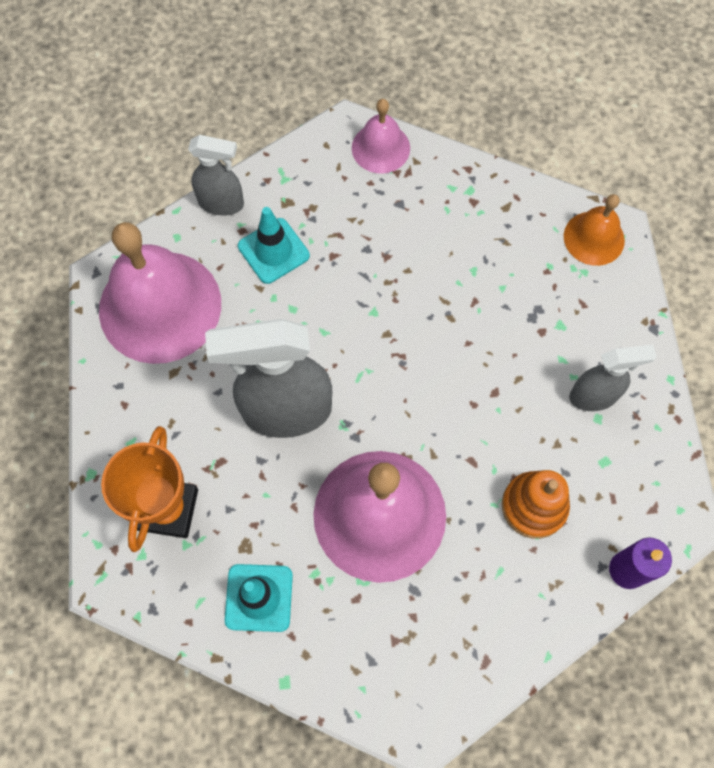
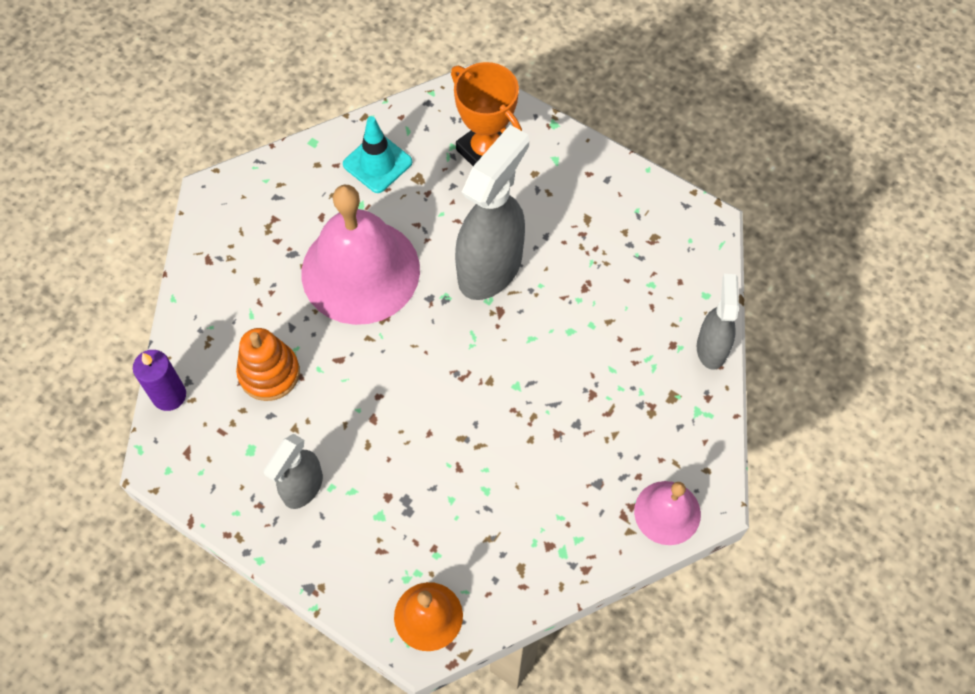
camera: 130 degrees right, 5 degrees down
(160, 306) = (651, 244): pink bell -> none
(222, 203) = (711, 347): grey spray bottle -> grey spray bottle turned 135 degrees clockwise
(273, 251) = (633, 354): turquoise traffic cone -> none

